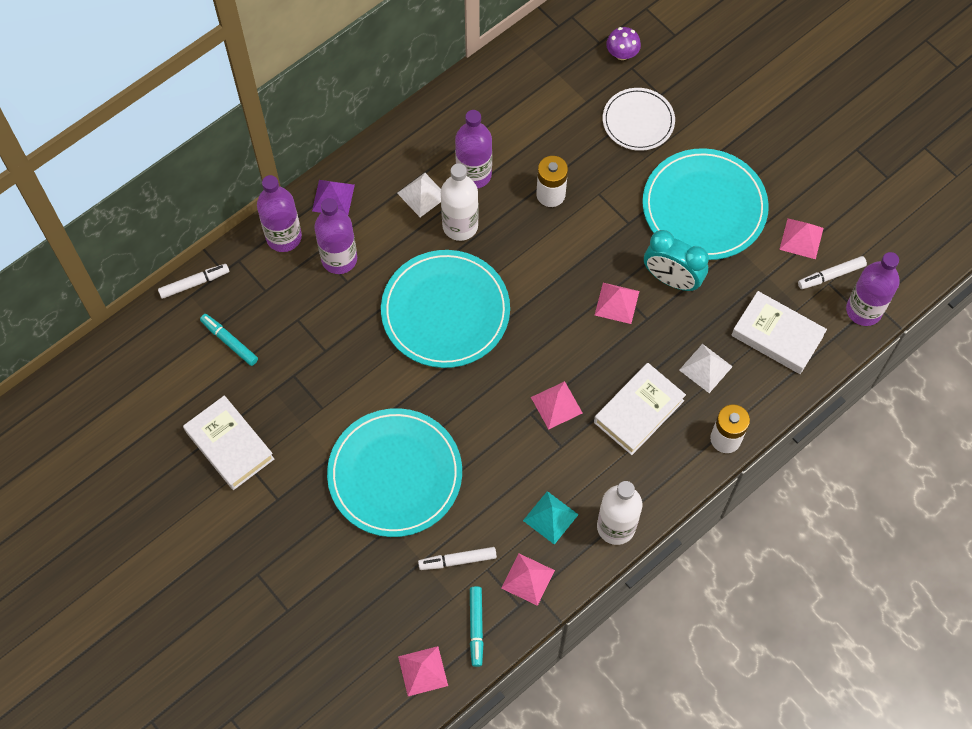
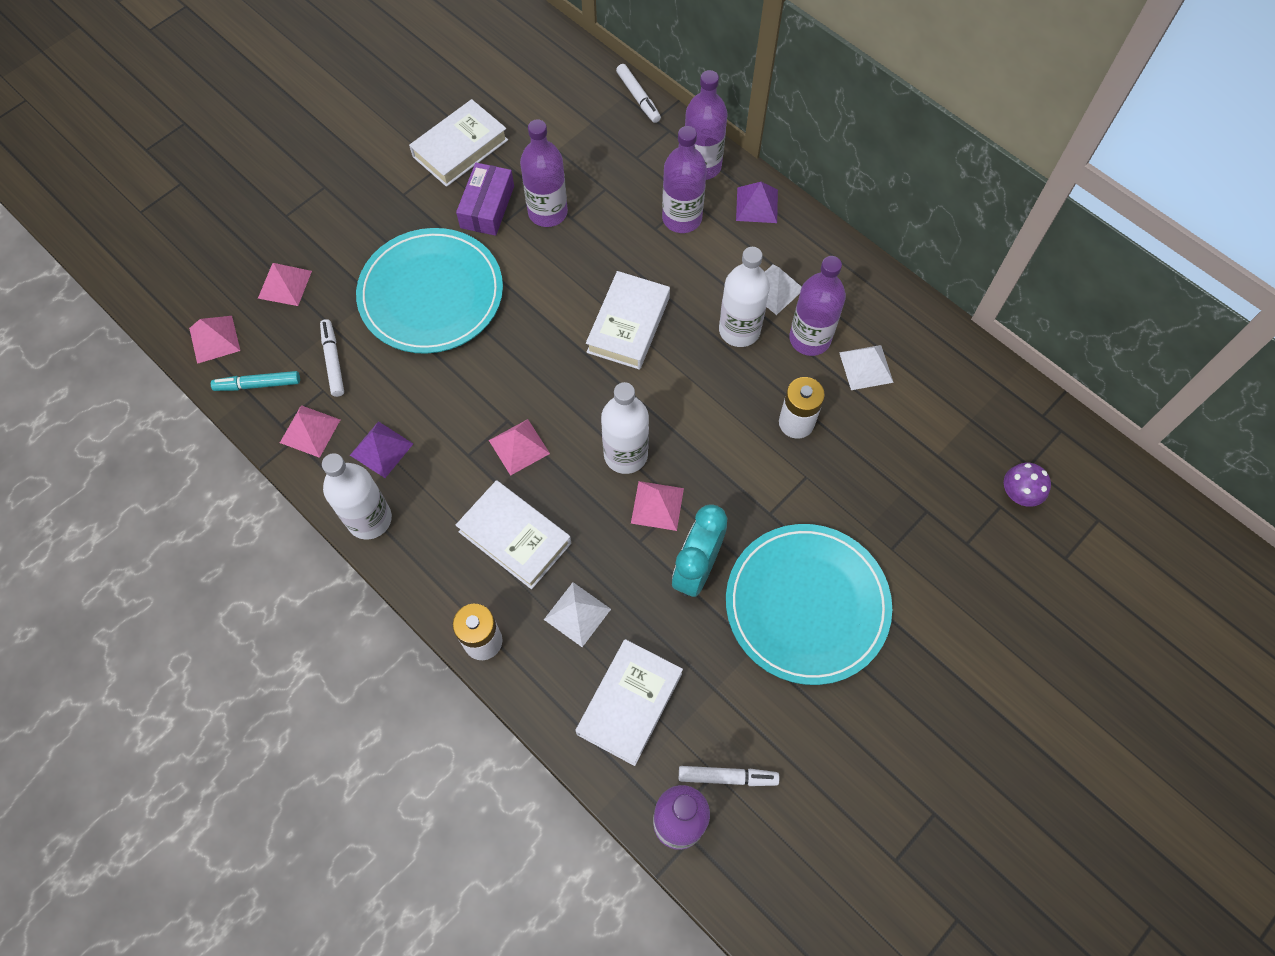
camera: 85 degrees right, 0 degrees up
(230, 342) = (574, 134): turquoise marker -> none
(303, 423) = (487, 207): none -> purple box
(317, 370) = (547, 212): none -> purple bottle
(445, 311) = (628, 324): turquoise plate -> white book
(504, 138) = (866, 367): none -> white pyramid
(550, 517) = (381, 449): turquoise pyramid -> purple pyramid
(570, 323) = (625, 455): none -> white bottle
(638, 121) = (921, 518): white plate -> none
(801, 238) = (778, 734): pink pyramid -> pink pyramid (284, 284)
(831, 275) = (727, 777): white marker -> white marker turned 120 degrees clockwise

